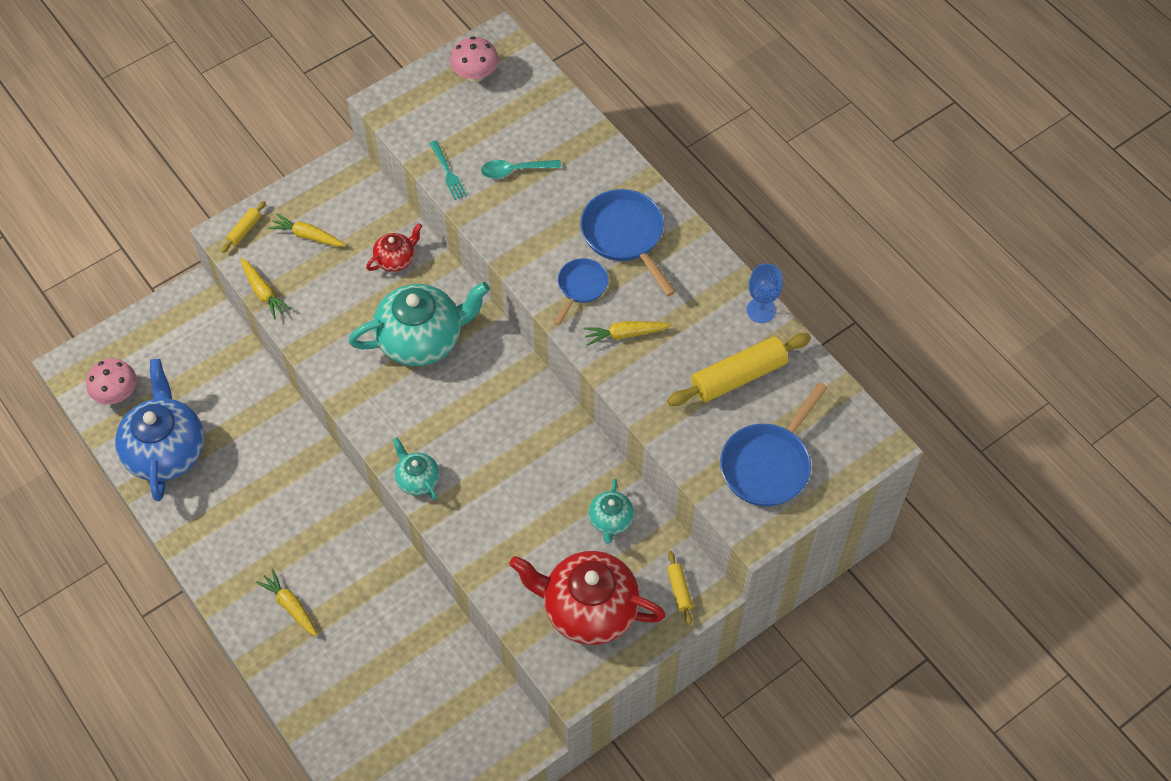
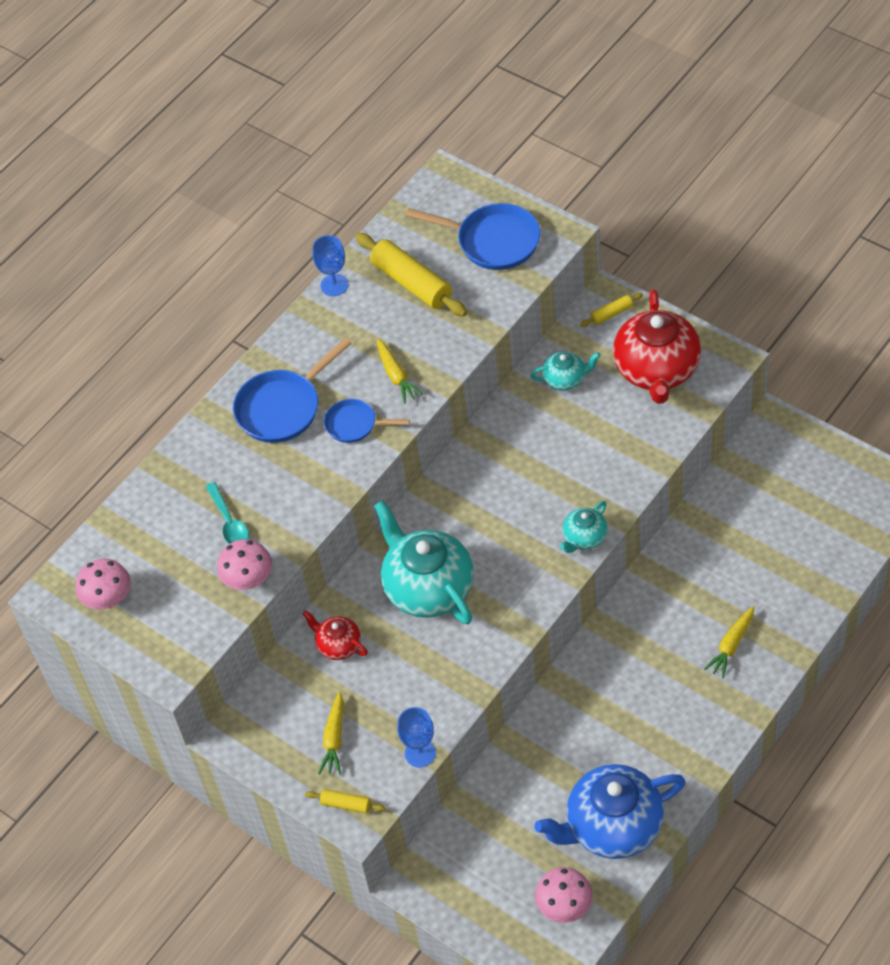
camera: 100 degrees left, 5 degrees down
(263, 292) = (420, 753): yellow carrot -> blue goblet
(448, 172) = (248, 579): turquoise fork -> pink mushroom

